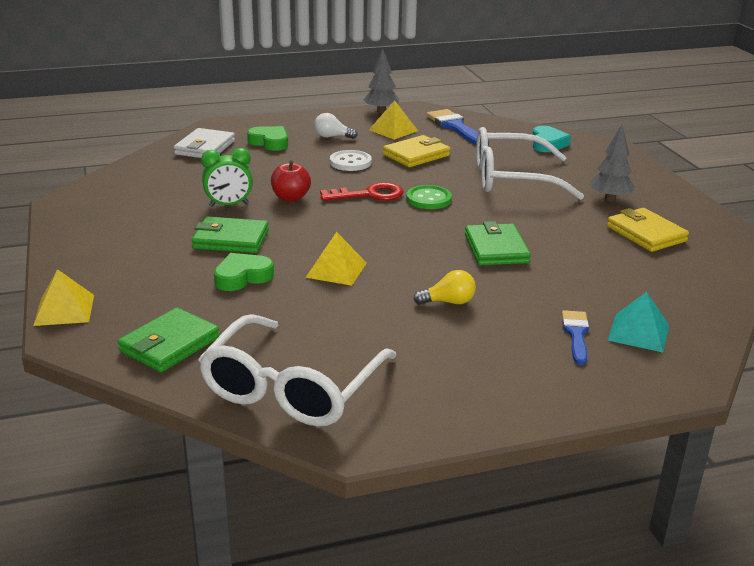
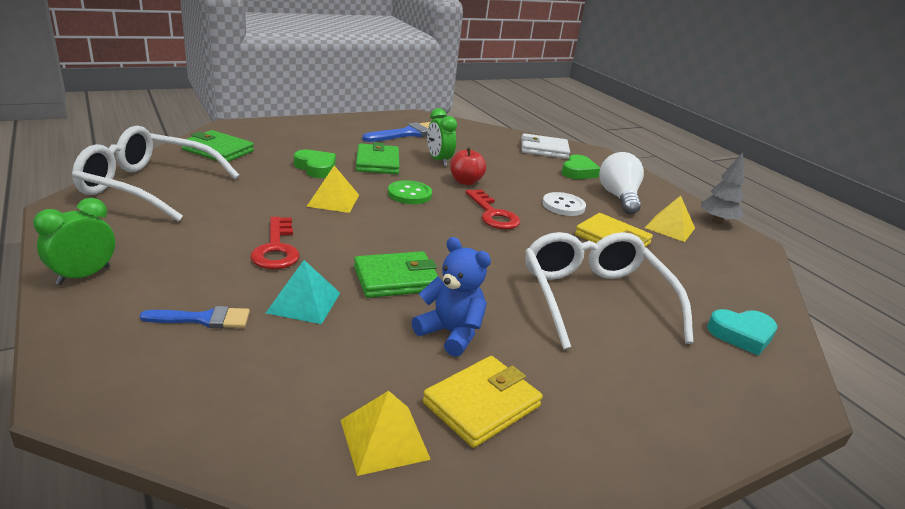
camera: 75 degrees right, 0 degrees up
(64, 310) = (266, 124): yellow pyramid -> yellow pyramid (384, 439)
(332, 137) = (618, 197): white light bulb -> white light bulb, size x1.71
(428, 199) = (501, 244): green button -> green button (409, 194)
(448, 302) = (276, 249): yellow light bulb -> red key
(456, 127) = (721, 266): blue brush -> blue brush (408, 134)
(516, 404) = (84, 275): none -> green clock
(570, 235) = (451, 333): none -> blue teddy bear
(610, 199) = (585, 379): grey tree -> none
(638, 332) = (200, 366): turquoise pyramid -> turquoise pyramid (304, 302)

